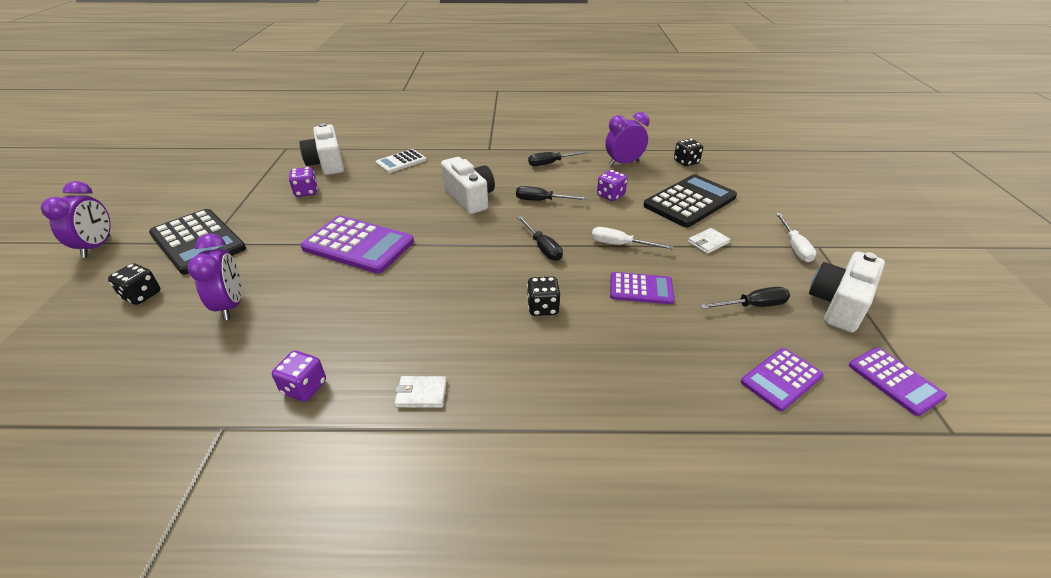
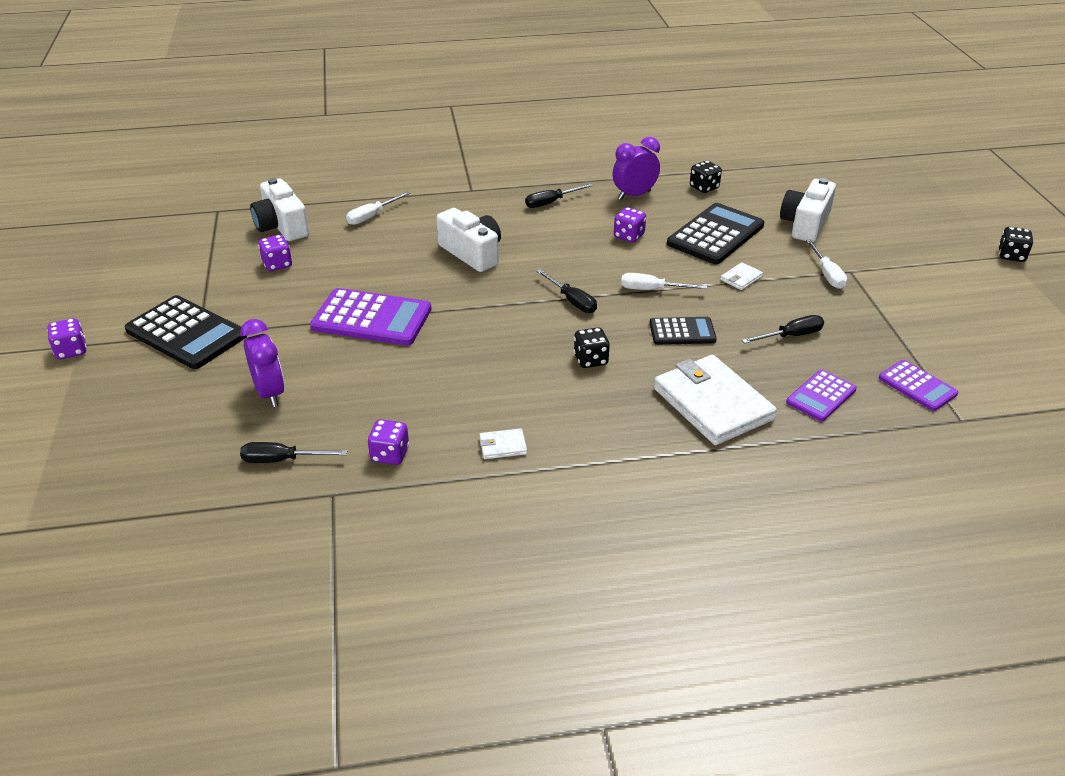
camera: 10 degrees left, 0 degrees up
(97, 247) = (71, 351): purple clock -> purple dice
(142, 295) = (165, 394): black dice -> black dice (1011, 256)
(401, 162) = (372, 216): white calculator -> white screwdriver
(542, 201) = (555, 249): black screwdriver -> black screwdriver (282, 460)
(641, 289) = (682, 332): purple calculator -> black calculator
(657, 373) = (712, 404): none -> white wallet
(839, 304) = (870, 326): white camera -> white camera (805, 224)

